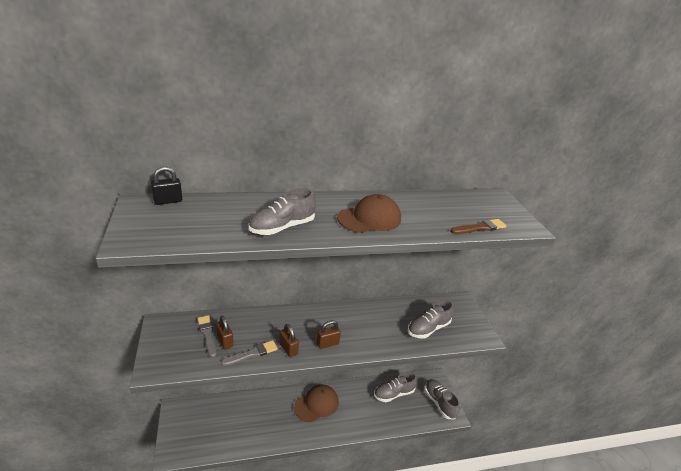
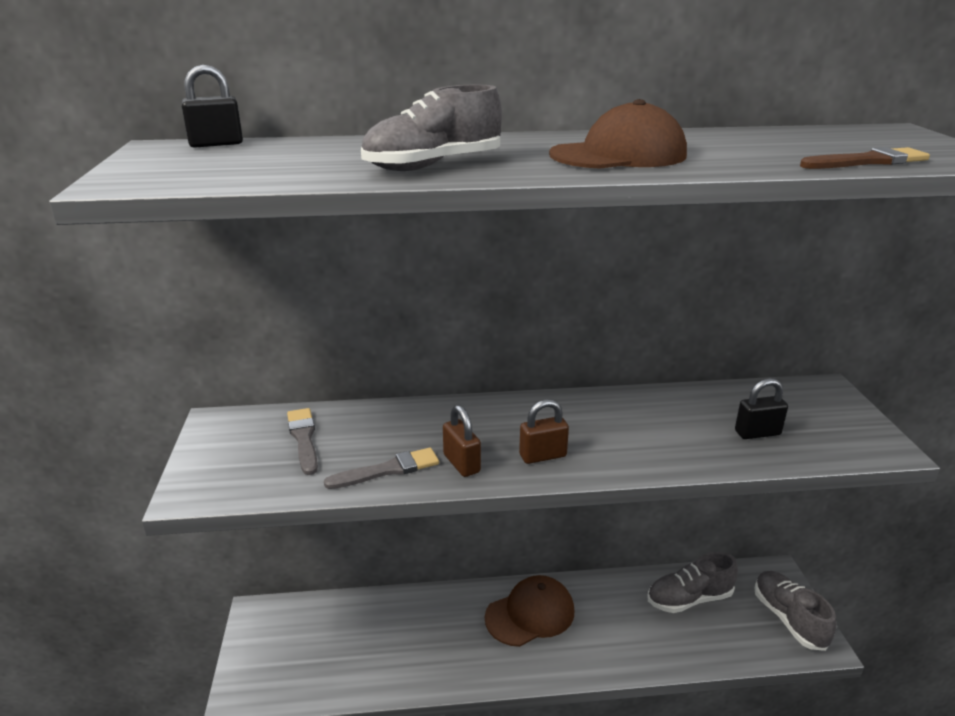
camera: 10 degrees right, 5 degrees down
(225, 341) = (336, 449): brown padlock -> none
(428, 328) = (757, 433): grey shoe -> black padlock

